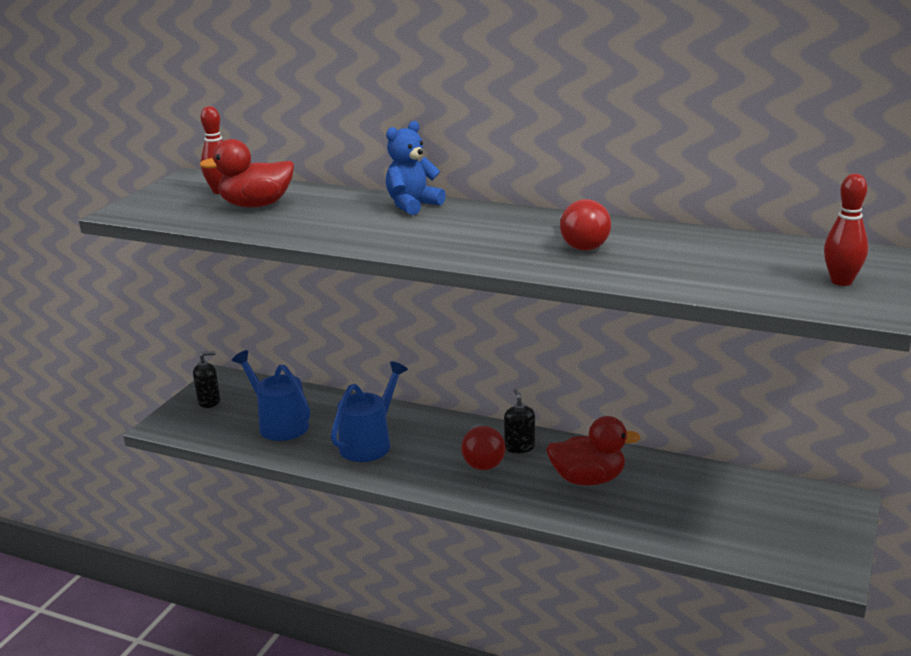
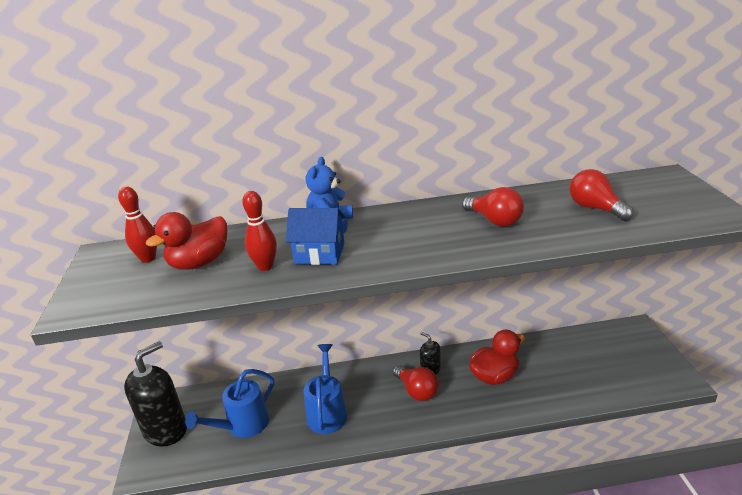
camera: 30 degrees left, 5 degrees up
(209, 401) = (165, 429): black soap dispenser -> black soap dispenser, size x2.11
(279, 424) = (242, 426): blue watering can -> blue watering can turned 60 degrees counterclockwise
(366, 225) = (319, 253): none -> blue house
(716, 262) = (595, 208): none -> red light bulb
(841, 281) = (680, 200): red bowling pin -> red bowling pin (265, 266)

